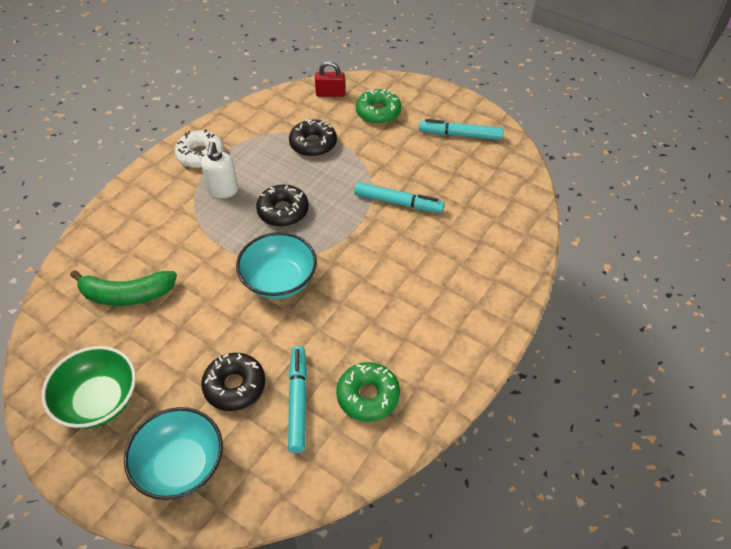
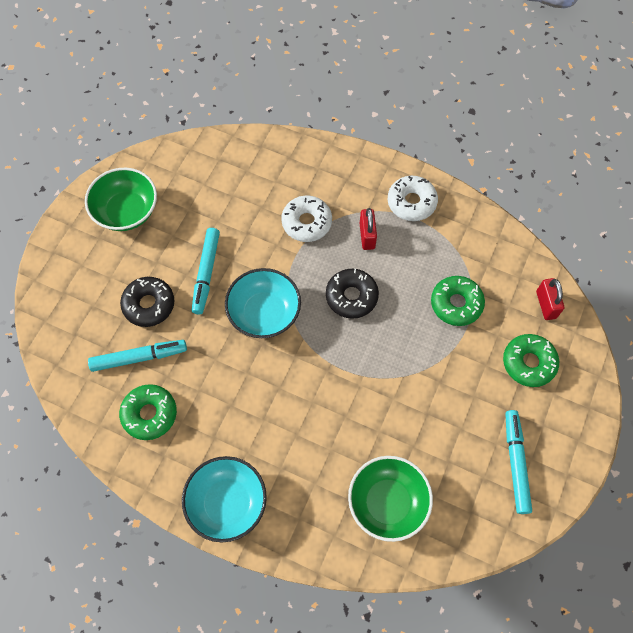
camera: 80 degrees right, 15 degrees up
(127, 295) = (229, 196): green banana -> none
(181, 465) = (77, 285): turquoise bowl -> turquoise bowl (227, 503)
(189, 233) = (306, 222): none -> white donut
(223, 191) = (367, 236): white soap dispenser -> red padlock
(313, 144) = (456, 304): black donut -> green donut
(398, 203) = (388, 406): turquoise marker -> turquoise marker (206, 273)
(484, 216) = (387, 502): none -> green bowl

